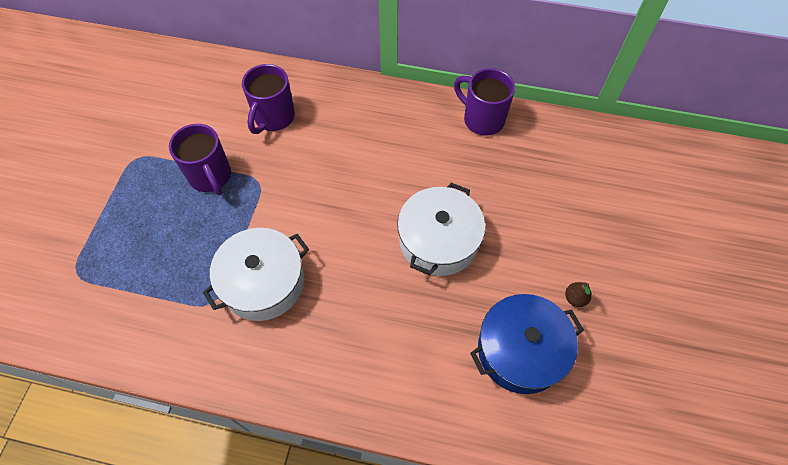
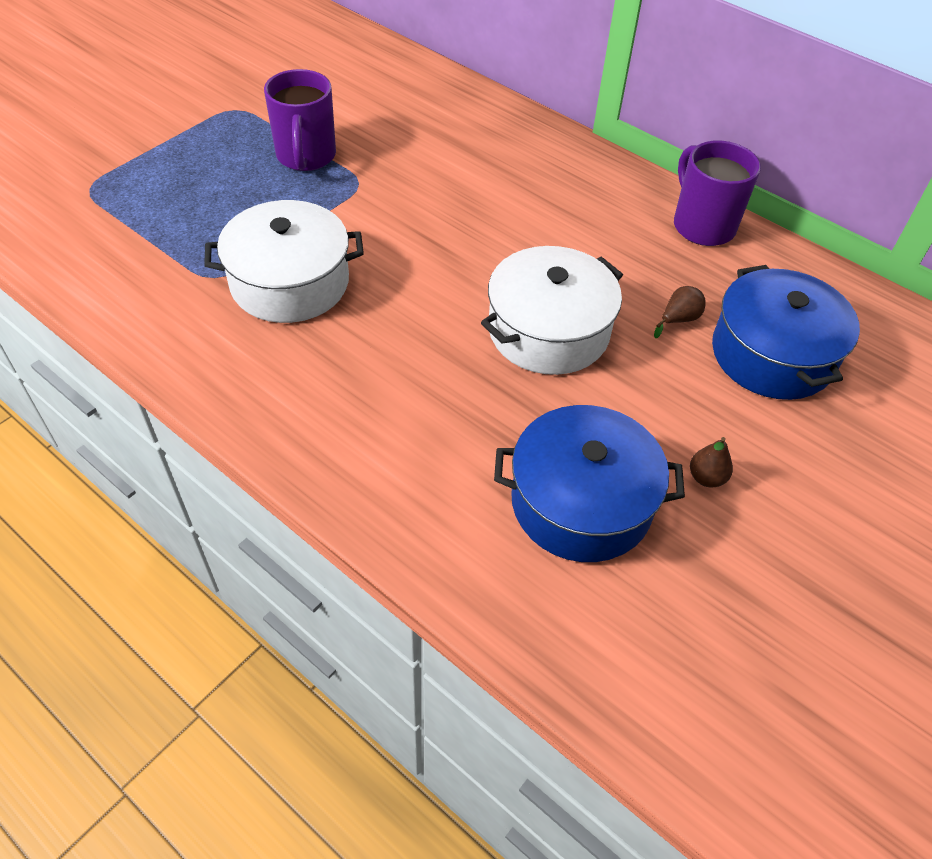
camera: 25 degrees right, 10 degrees down
(273, 118) = (423, 128): purple mug -> none
(505, 196) = (678, 319): none -> brown pear
(566, 196) = (772, 354): none -> blue pot

